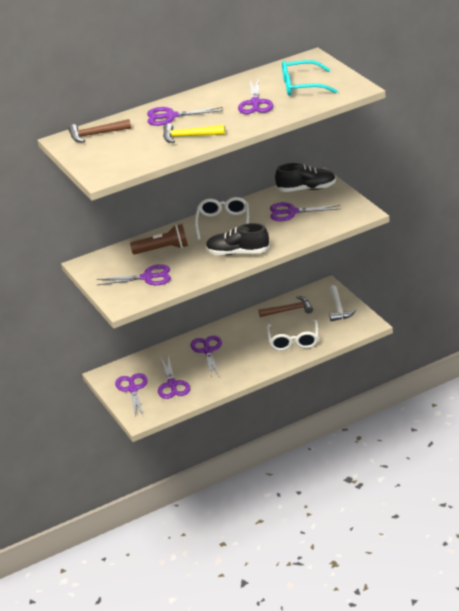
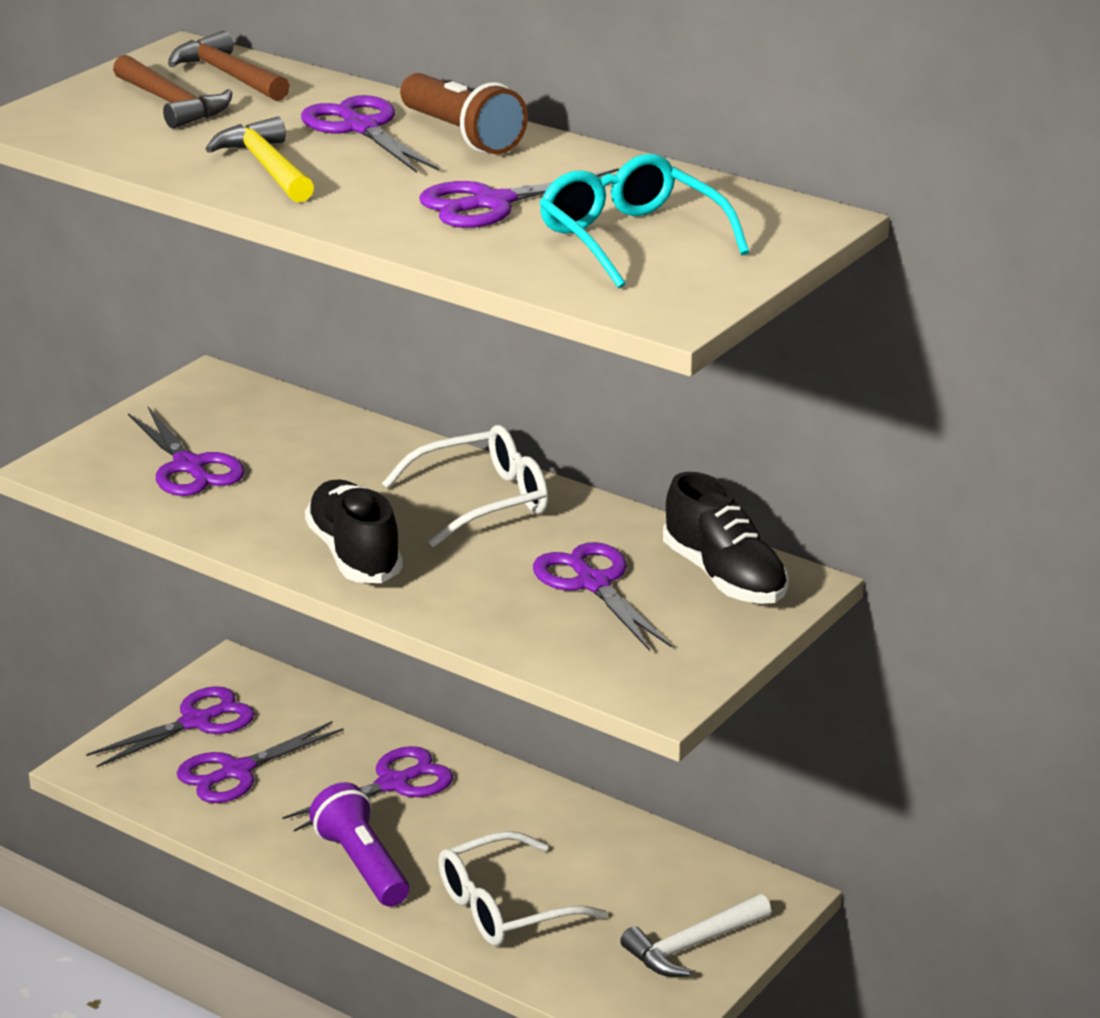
camera: 60 degrees right, 5 degrees down
(162, 249) = (319, 454): brown flashlight -> brown flashlight (462, 135)
(248, 366) = (362, 865): none -> purple flashlight
(289, 310) = (633, 863): brown hammer -> brown hammer (172, 104)

